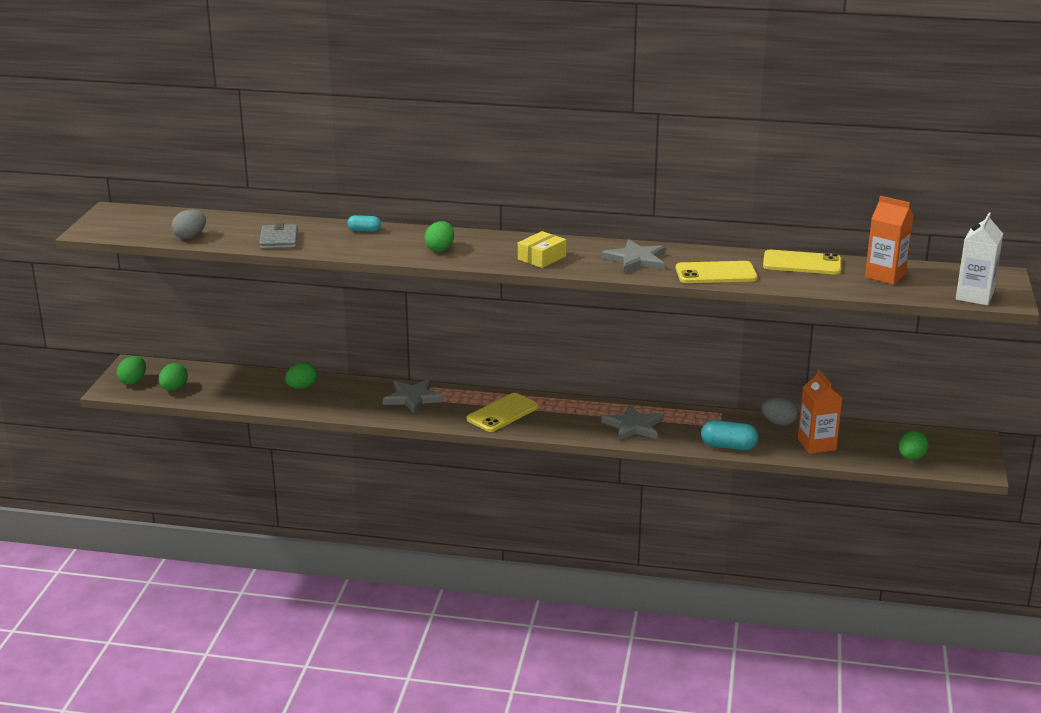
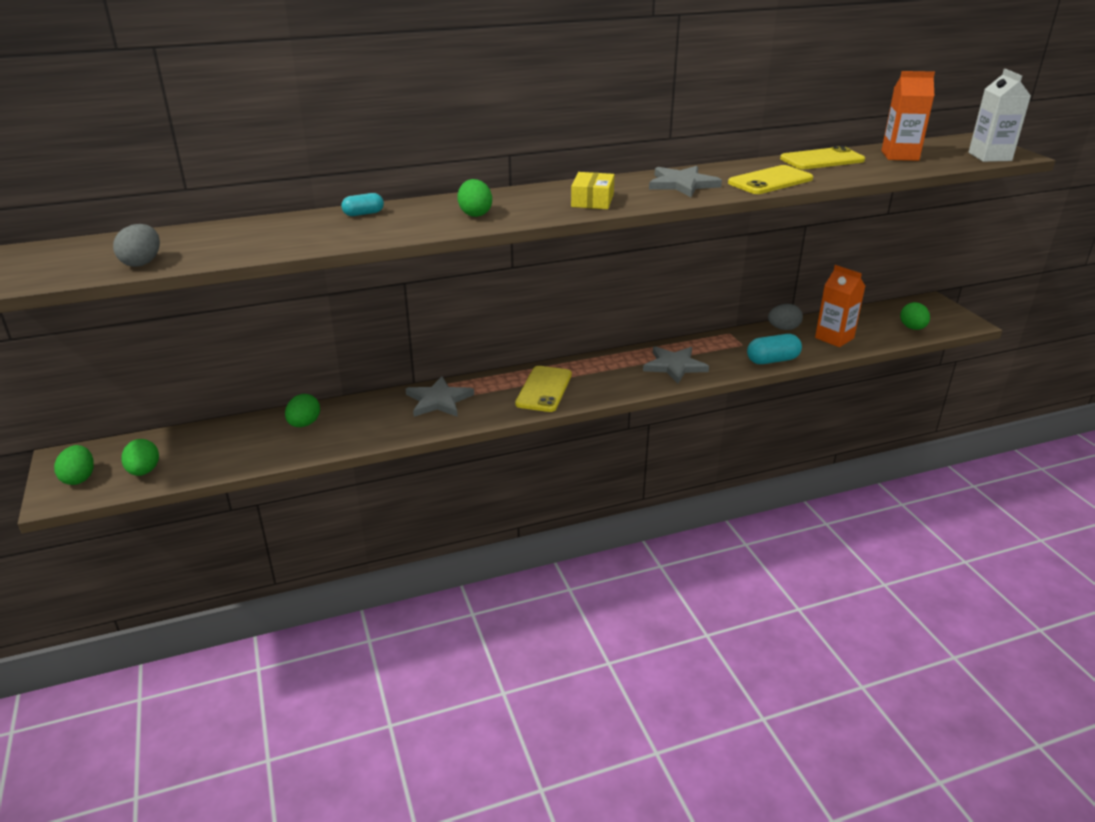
camera: 30 degrees left, 5 degrees up
(279, 240) = (270, 243): grey wallet -> none

